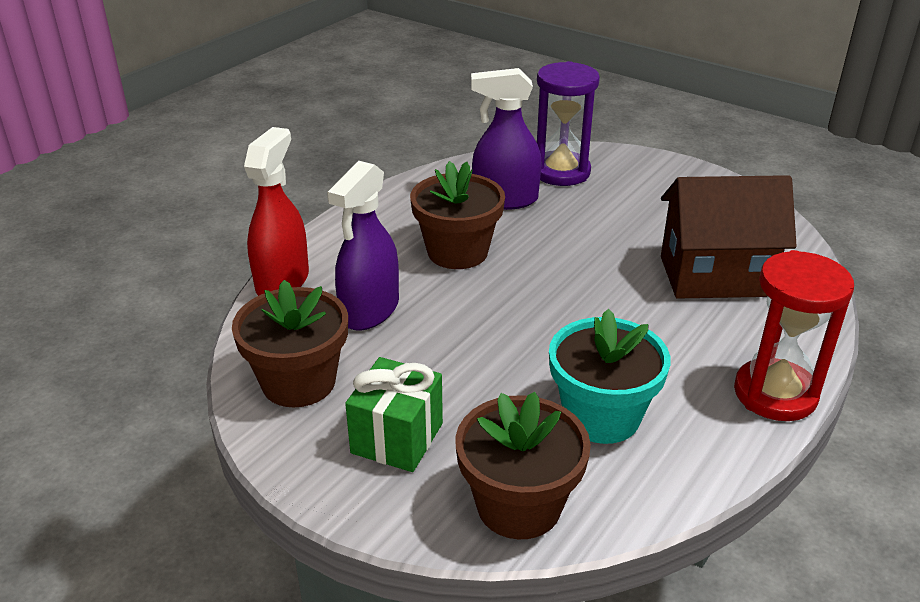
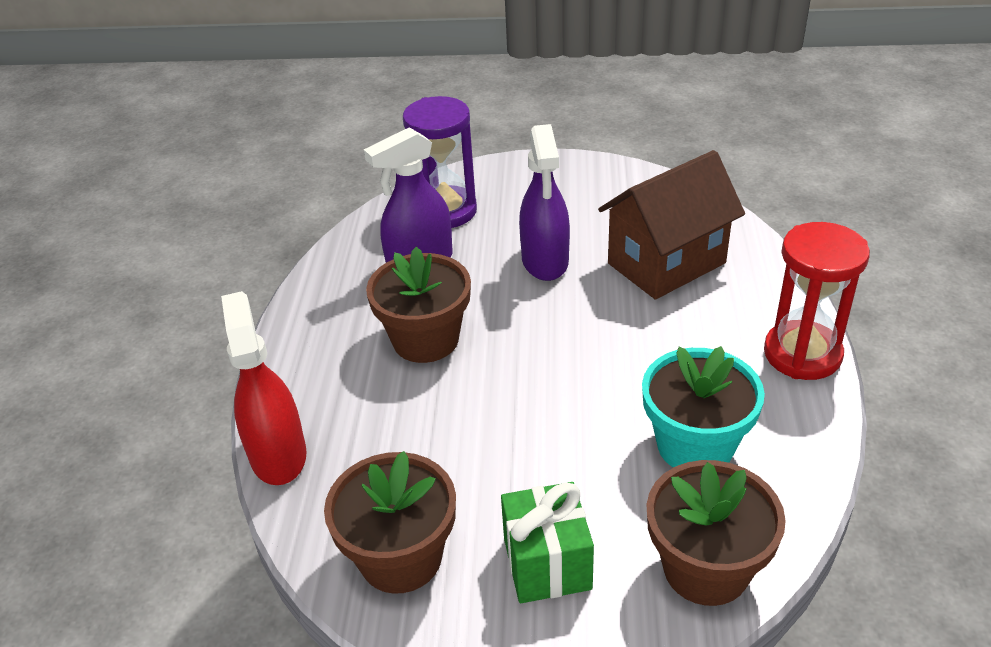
camera: 30 degrees left, 5 degrees up
(369, 311) = (399, 444): purple spray bottle -> purple spray bottle (545, 261)

